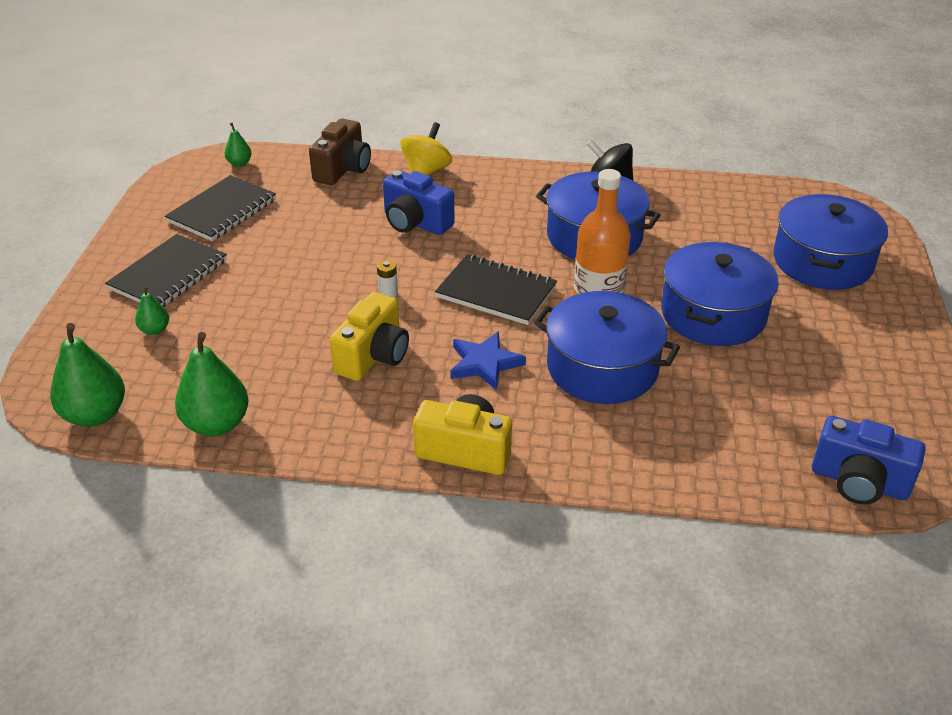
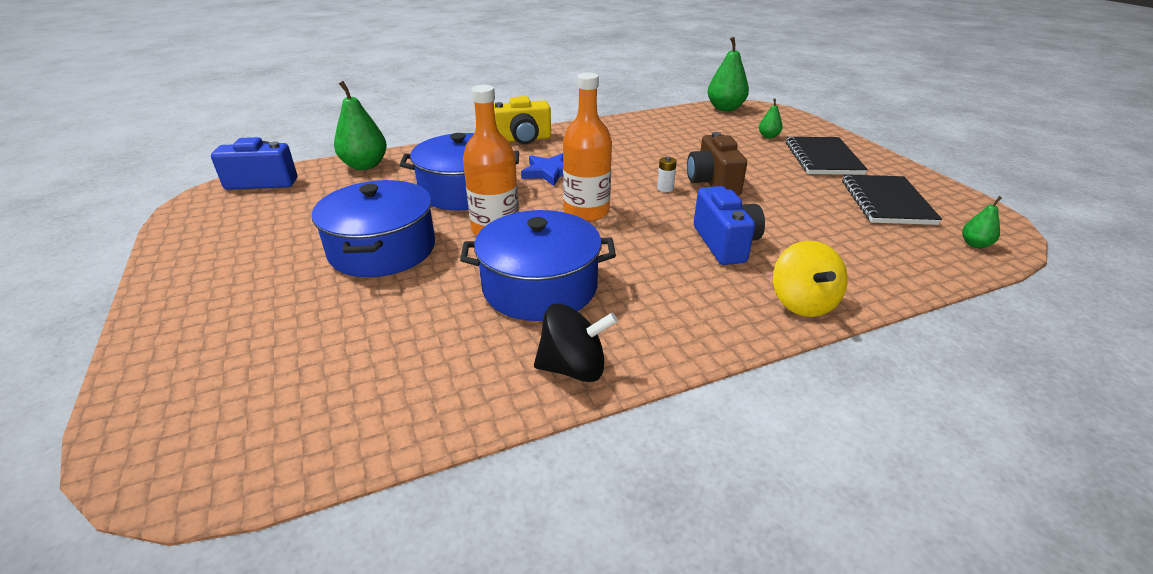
camera: 150 degrees right, 5 degrees down
(216, 424) = (663, 118): green pear -> green pear (365, 165)
(343, 169) = (881, 273): brown camera -> brown camera (713, 183)
(373, 356) = (625, 158): yellow camera -> none
(415, 223) = (725, 243): blue camera -> blue camera turned 75 degrees clockwise
(496, 292) = (586, 212): black notebook -> orange bottle
(822, 261) = (248, 345): blue pot -> none

